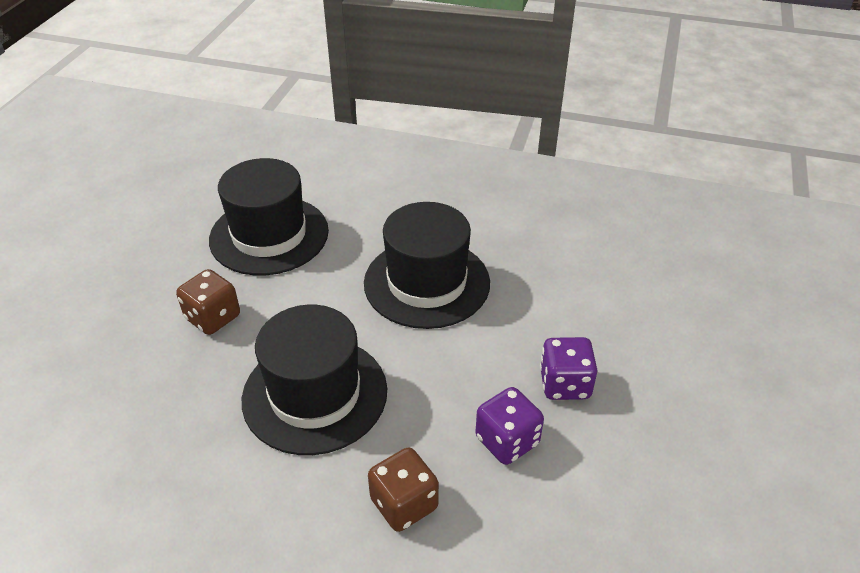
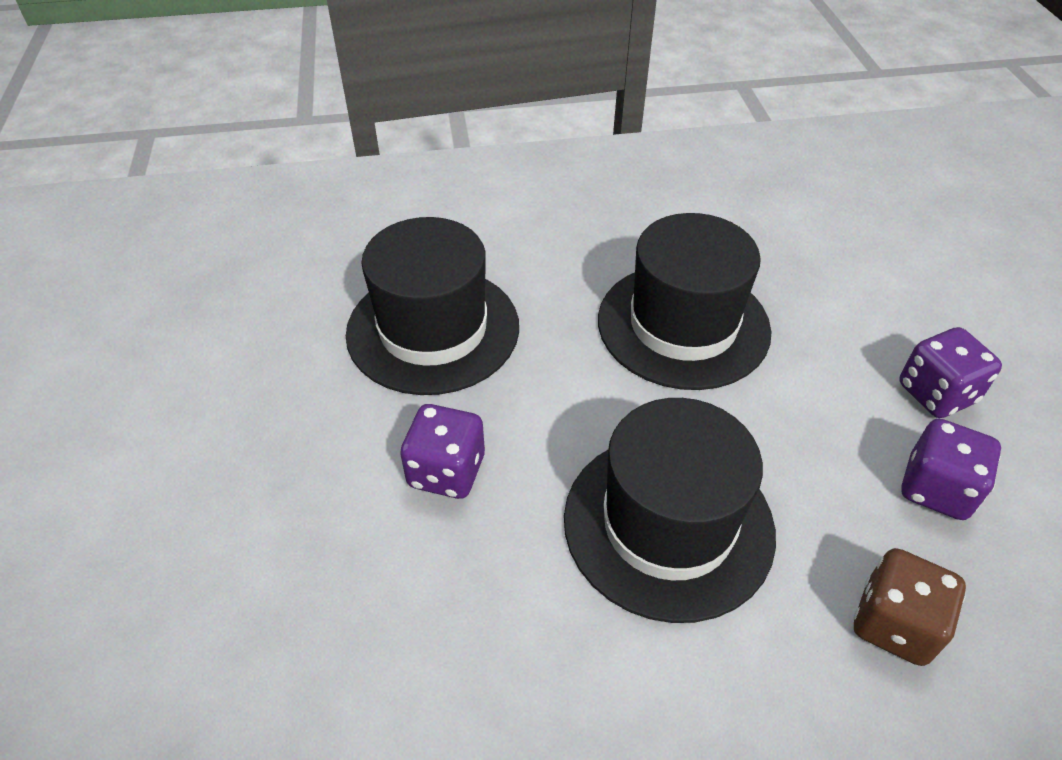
camera: 25 degrees left, 5 degrees up
(213, 317) = (446, 471): brown dice -> purple dice

